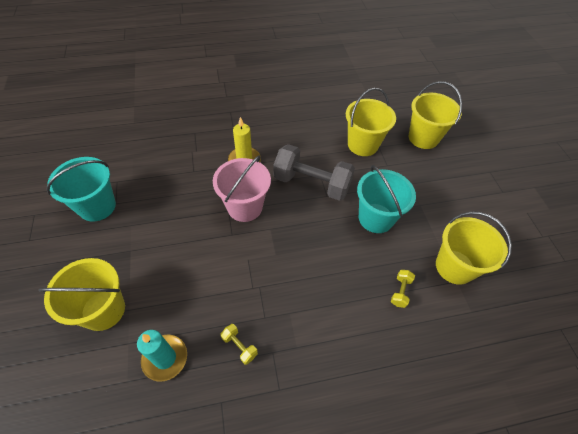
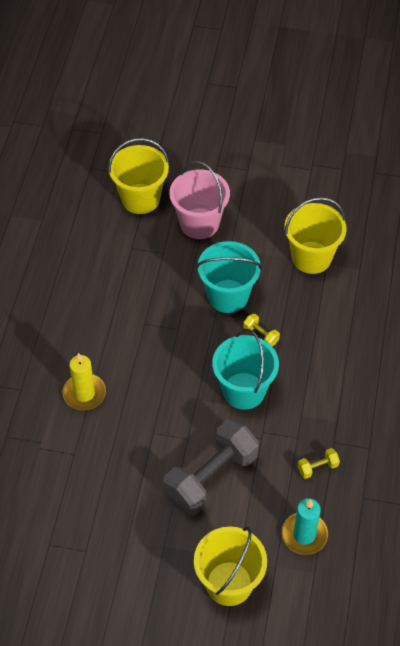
camera: 65 degrees left, 0 degrees up
(97, 206) = (81, 572): turquoise bucket -> turquoise bucket (244, 391)
(245, 207) = (156, 414): pink bucket -> pink bucket (199, 223)
(312, 183) = (154, 336): grey dumbbell -> grey dumbbell (211, 477)
(363, 144) = (120, 262): yellow bucket -> none
(400, 291) = (318, 314): yellow dumbbell -> yellow dumbbell (261, 335)

